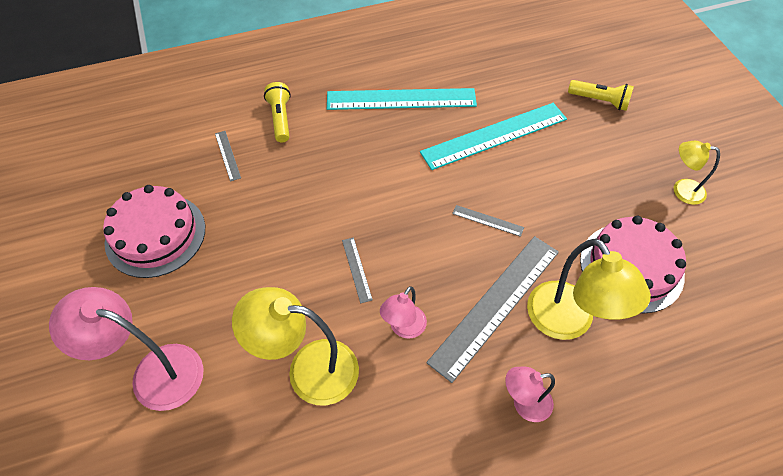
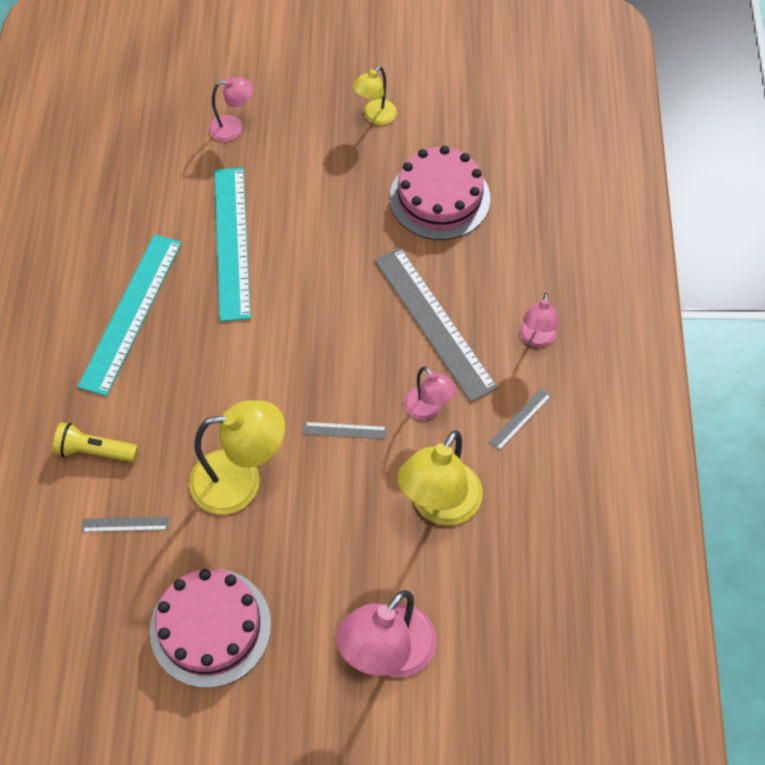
camera: 70 degrees left, 5 degrees up
(487, 220) = (338, 292): grey ruler -> grey ruler (520, 419)
(568, 322) = (474, 273): yellow lamp -> yellow lamp (241, 480)
(600, 101) = (233, 128): yellow flashlight -> pink lamp

